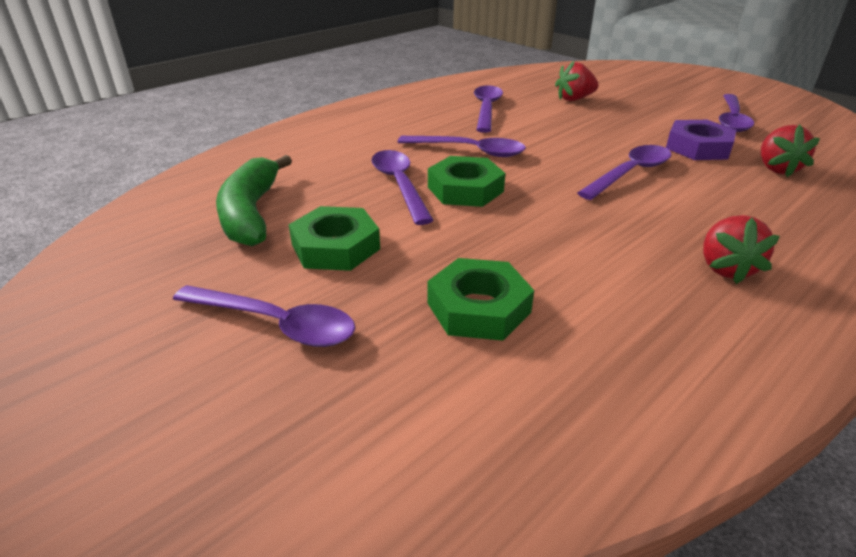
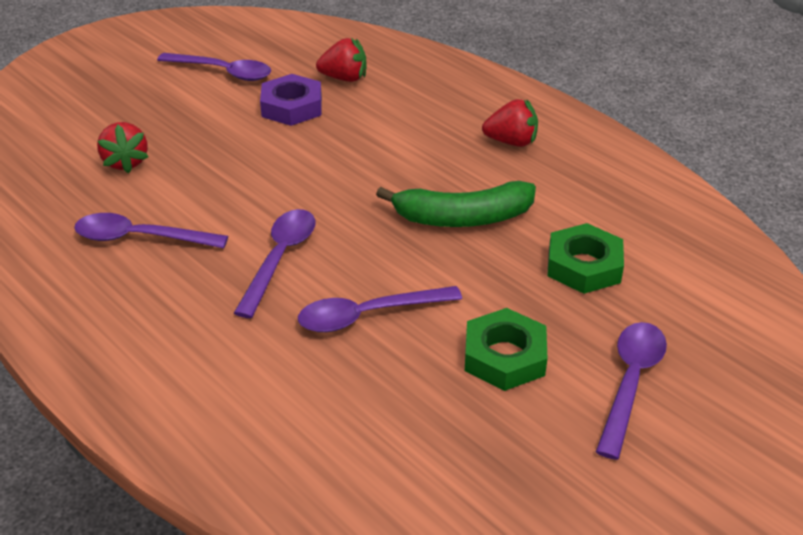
camera: 90 degrees left, 5 degrees up
(251, 213) = (438, 437): green banana -> green banana (463, 218)
(465, 189) = (380, 265): green nut -> none
(630, 173) = (348, 156): purple spoon -> none

